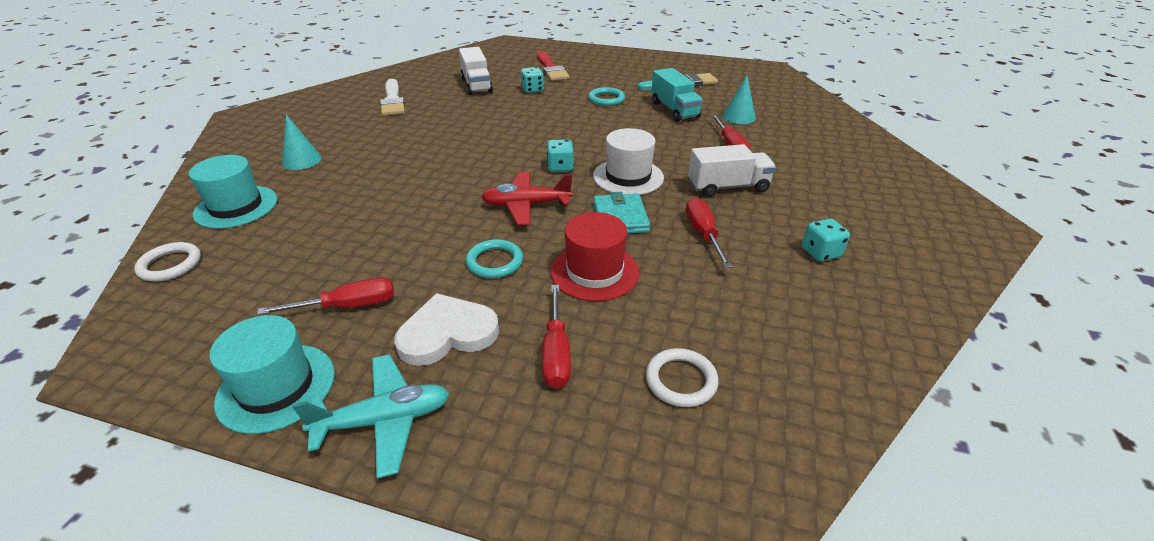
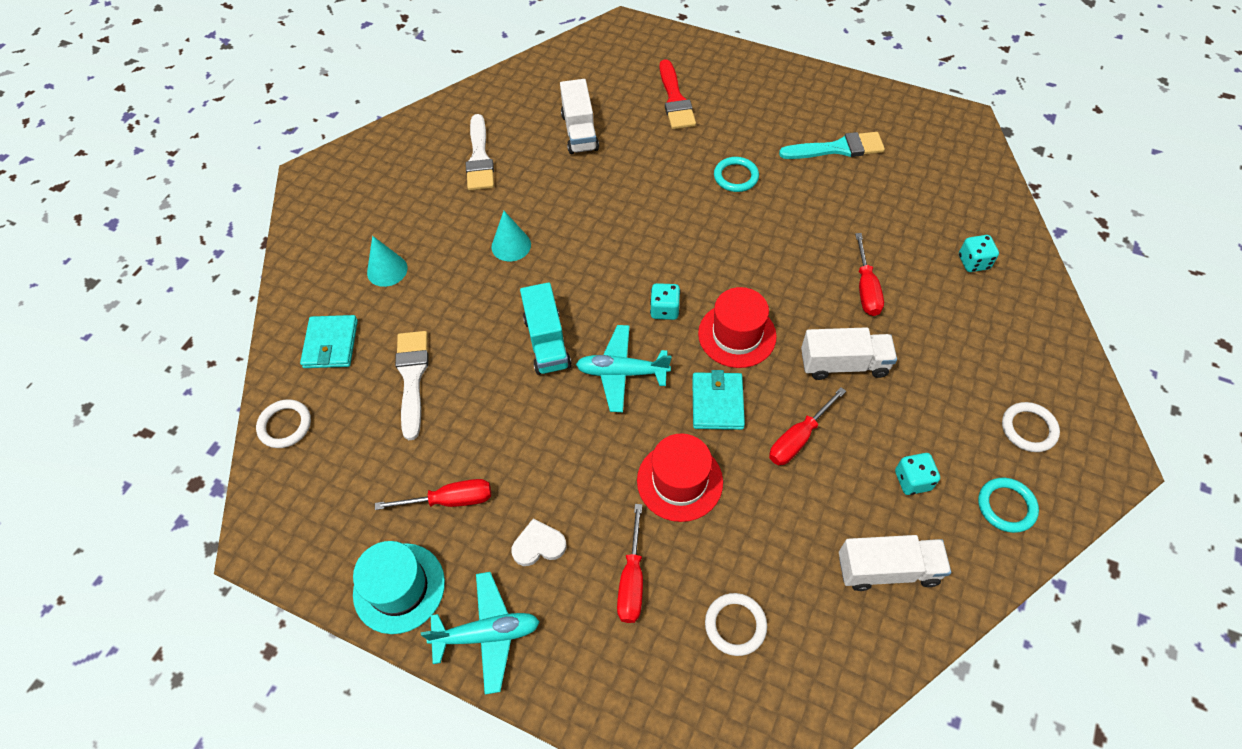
camera: 10 degrees right, 20 degrees up
(236, 207) = (331, 344): turquoise hat -> turquoise wallet
(317, 223) = (412, 378): none -> white brush
(447, 333) = (538, 545): white heart -> white heart, size x0.61
(494, 262) = (585, 456): turquoise ring -> turquoise ring (1006, 506)
(526, 205) = (621, 372): red plane -> turquoise plane
(532, 90) = (647, 148): turquoise dice -> turquoise dice (973, 262)
(628, 177) = (737, 335): white hat -> red hat
(674, 110) = (815, 208): turquoise truck -> turquoise truck (547, 342)
(703, 234) = (798, 438): red screwdriver -> red screwdriver turned 135 degrees counterclockwise
(739, 117) = (892, 229): turquoise cone -> turquoise cone (511, 245)
(826, 318) = (887, 569): none -> white truck
(906, 213) = (1028, 429): none -> white ring

